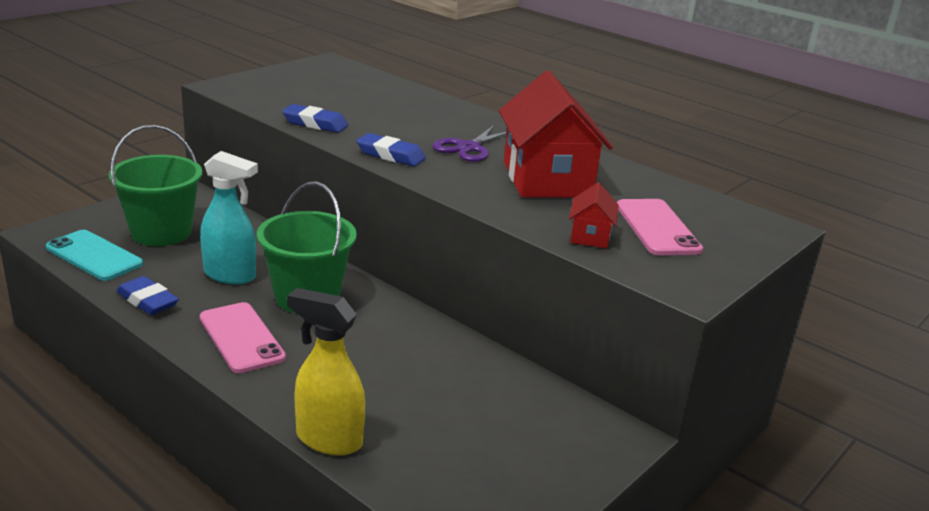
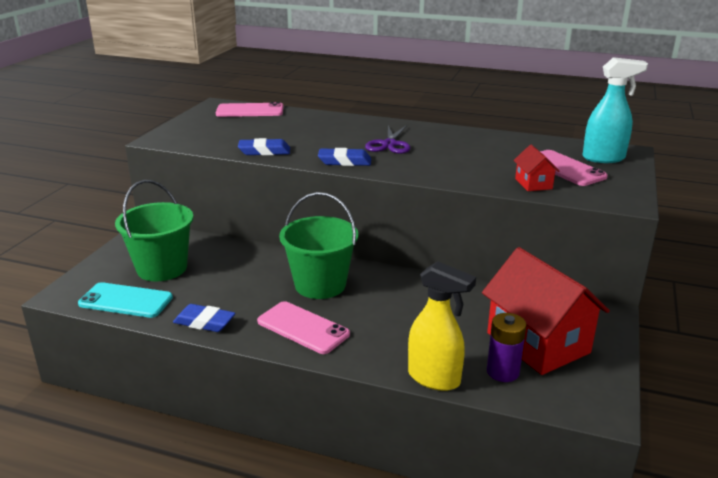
camera: 20 degrees left, 0 degrees up
(230, 275) = (248, 285): turquoise spray bottle -> turquoise spray bottle (604, 158)
(328, 439) = (434, 378): yellow spray bottle -> yellow spray bottle turned 150 degrees counterclockwise
(355, 75) = (250, 111): none -> pink phone
(416, 459) = (503, 372): none -> purple battery
(546, 179) = (463, 153): red house -> red house (537, 343)

